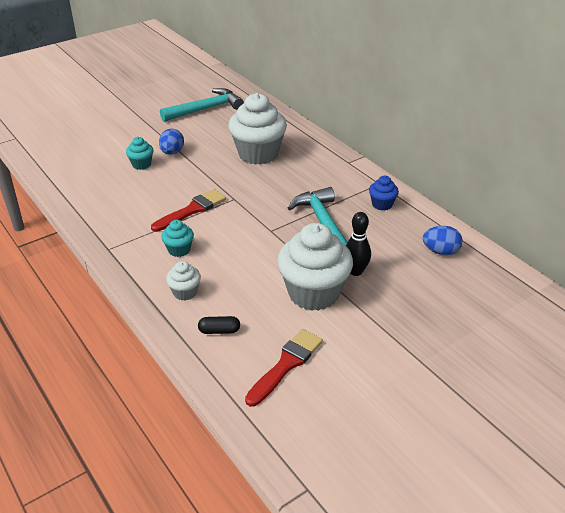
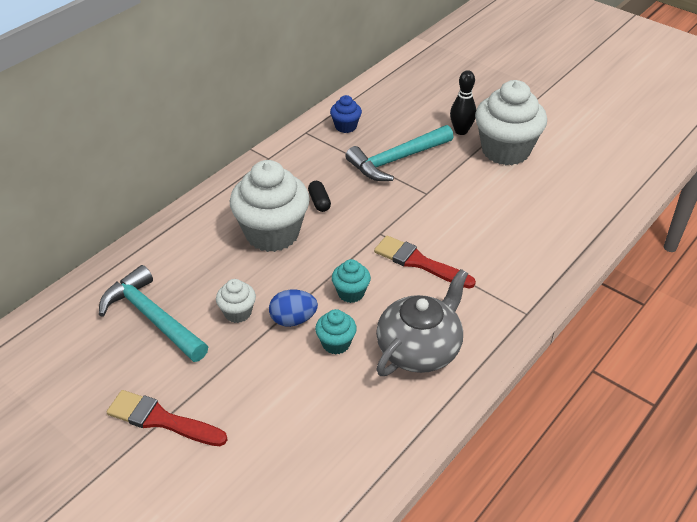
camera: 105 degrees left, 5 degrees up
(113, 194) = (419, 349): none -> grey teapot
(179, 250) = (495, 253): turquoise cupcake -> turquoise cupcake (351, 293)
(185, 292) = (556, 231): white cupcake -> white cupcake (237, 313)
(219, 331) = (589, 196): black capsule -> black capsule (319, 202)
(286, 365) = (599, 152): red brush -> red brush (161, 420)
(440, 251) = (406, 88): blue egg -> none

